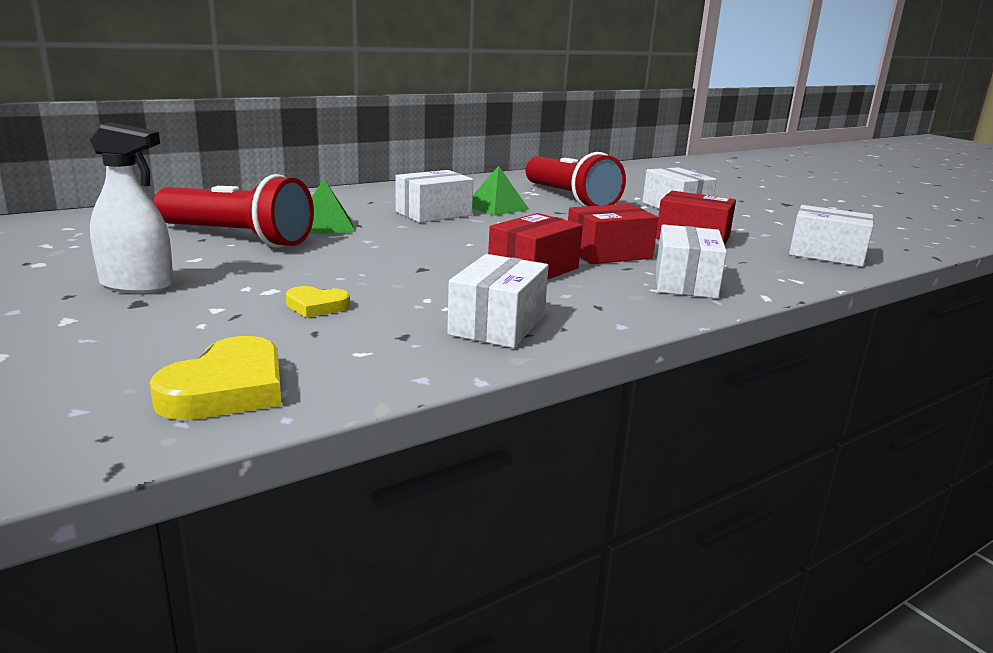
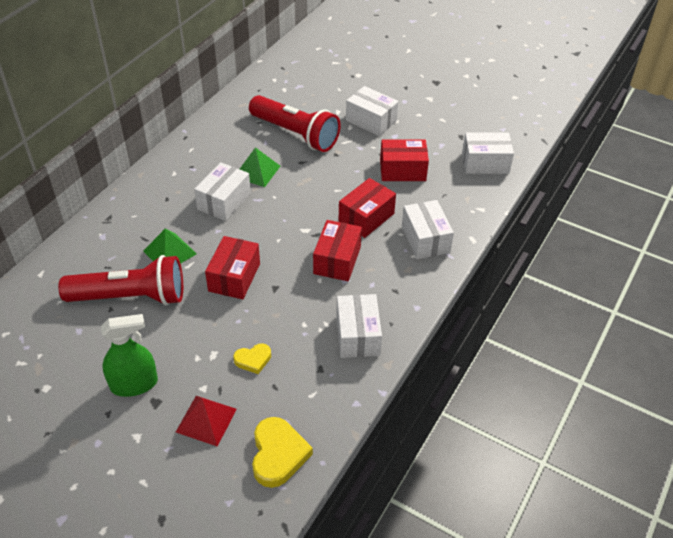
camera: 25 degrees left, 25 degrees up
(137, 285) = (134, 384): white spray bottle -> green spray bottle
(176, 332) = (206, 420): none -> red pyramid
(379, 252) = (234, 277): none -> red box

